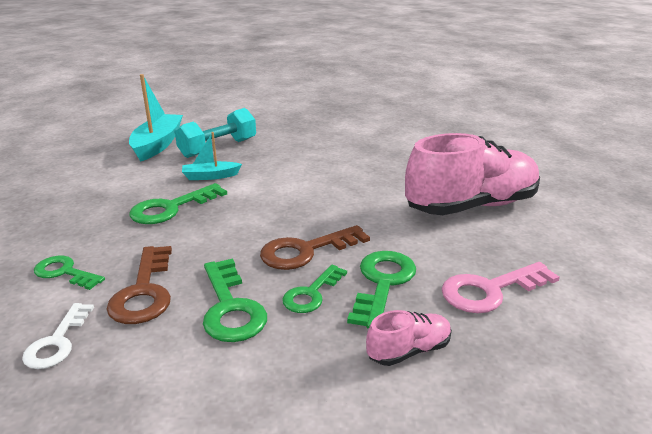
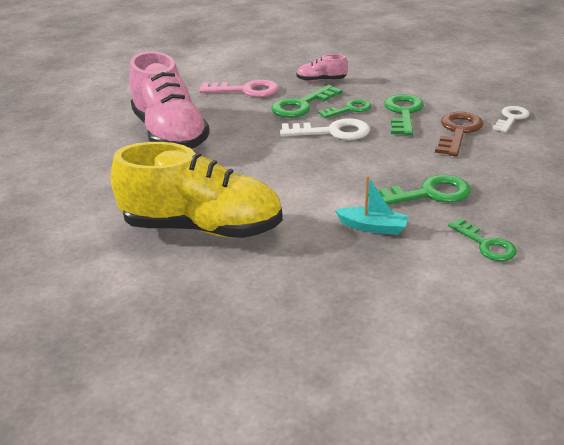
camera: 150 degrees left, 5 degrees up
(64, 272) = (520, 156): green key -> green key (486, 244)
(158, 145) = (429, 318): turquoise boat -> none
(218, 148) = (340, 280): turquoise dumbbell -> none
(306, 251) = (332, 132): brown key -> white key
(333, 152) = (202, 228): none -> yellow shoe
(471, 206) = (170, 134): pink shoe -> pink shoe turned 120 degrees counterclockwise

